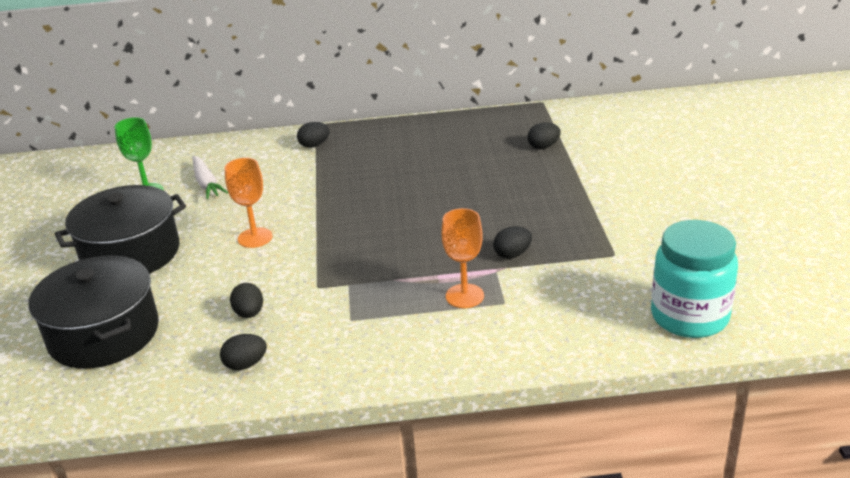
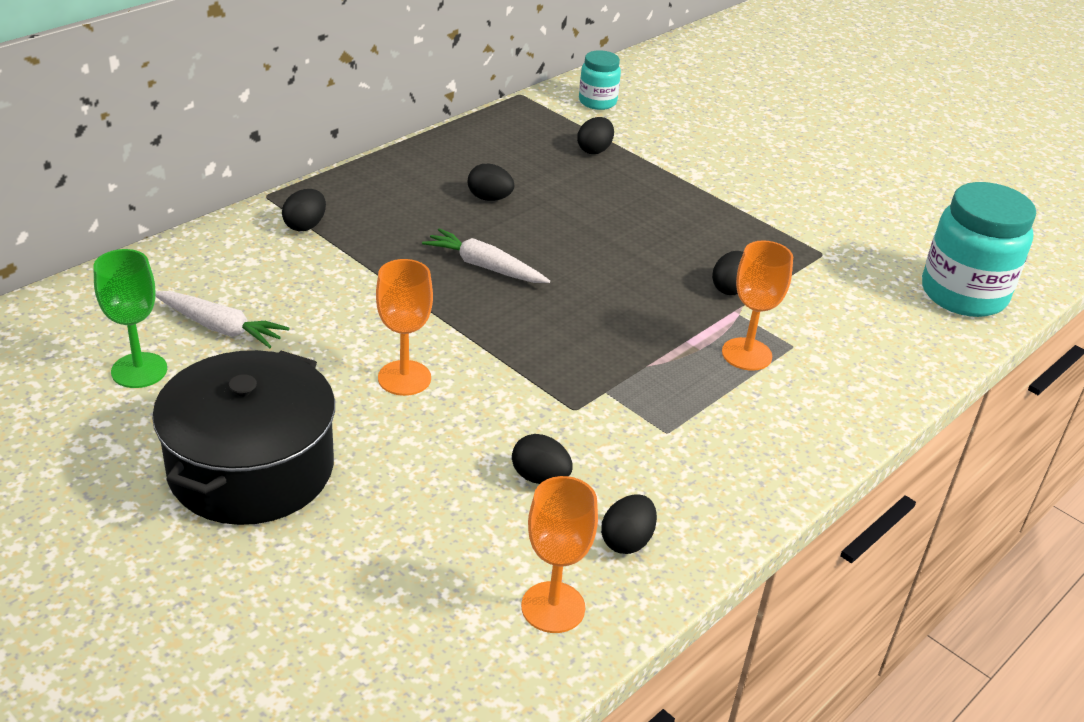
camera: 45 degrees left, 5 degrees up
(104, 334) = (382, 593): black pot -> none
(164, 378) = (553, 607): none -> orange goblet
(378, 194) = (485, 267): none -> white carrot
(435, 158) = (489, 198): none -> black egg
(589, 118) = (597, 102): none -> turquoise jar

